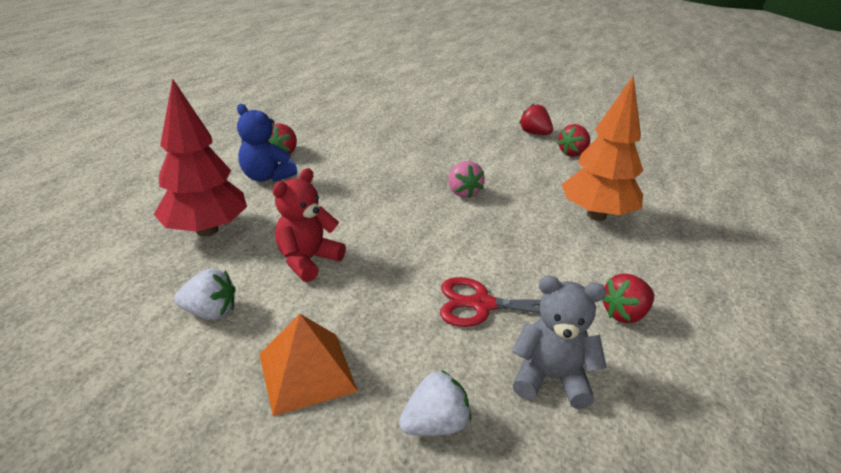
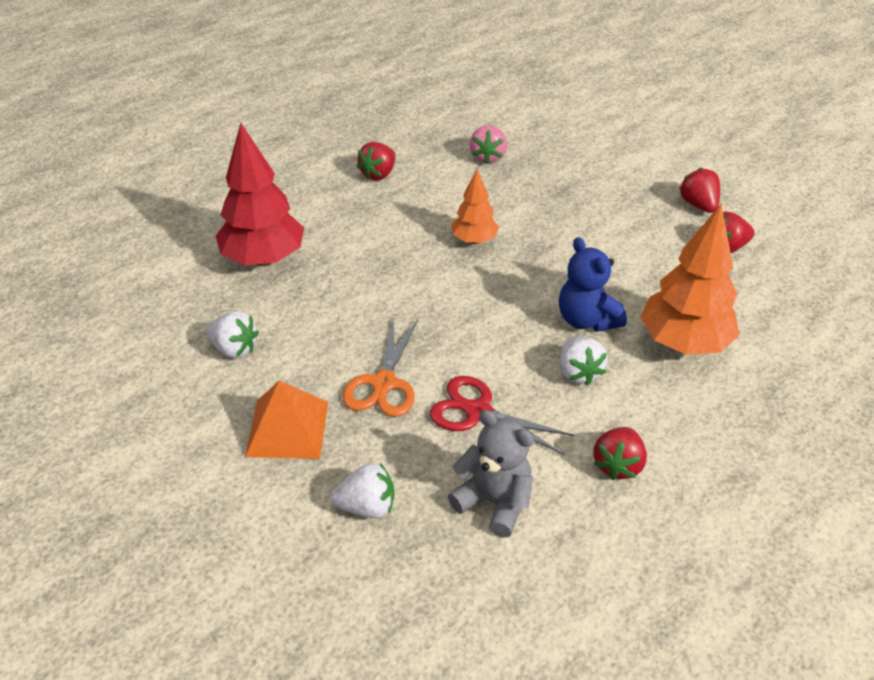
camera: 25 degrees right, 10 degrees up
(267, 177) = (347, 204): blue teddy bear -> blue teddy bear (587, 319)
(308, 260) = (340, 318): red teddy bear -> none
(381, 304) = (384, 383): none -> orange scissors
(391, 181) = (474, 240): none -> orange tree
(463, 192) = (547, 274): pink strawberry -> pink strawberry (488, 157)
(539, 253) = (578, 372): none -> white strawberry
(624, 314) = (618, 465): red strawberry -> red strawberry turned 60 degrees counterclockwise

